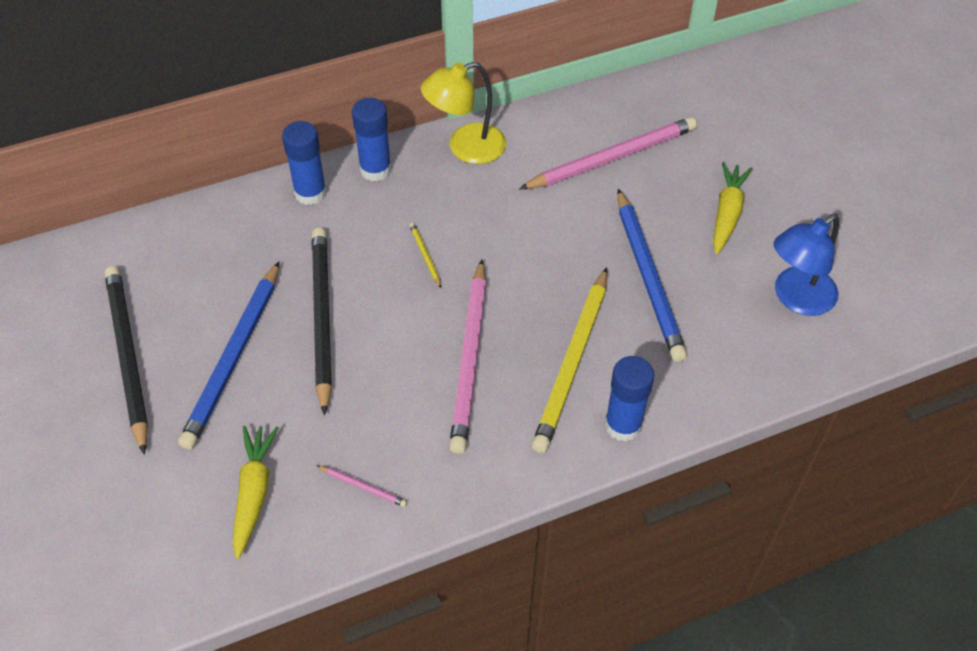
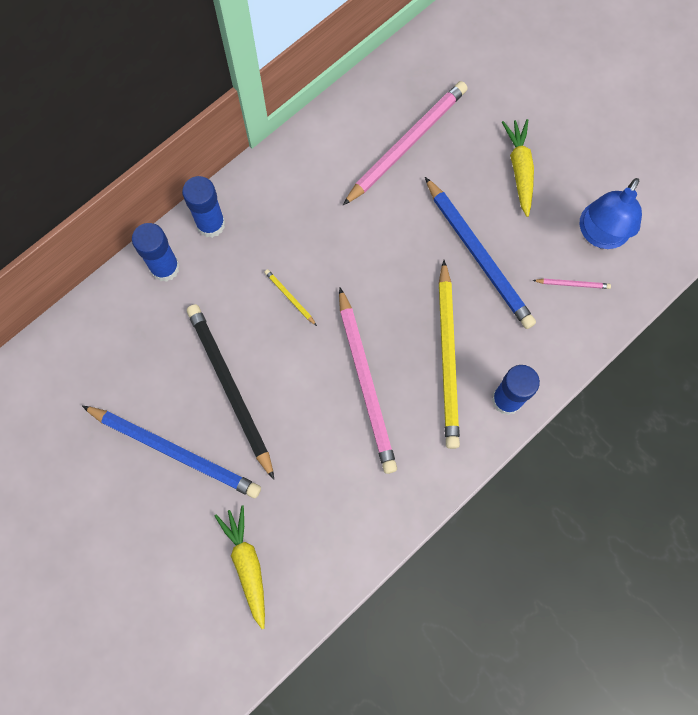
camera: 20 degrees left, 20 degrees up
(127, 357) = (85, 483): black pencil -> none
(234, 357) = (175, 451): blue pencil -> blue pencil turned 60 degrees counterclockwise
(363, 487) = (330, 528): pink pencil -> pink pencil (572, 284)
(465, 148) = (279, 175): yellow lamp -> none

